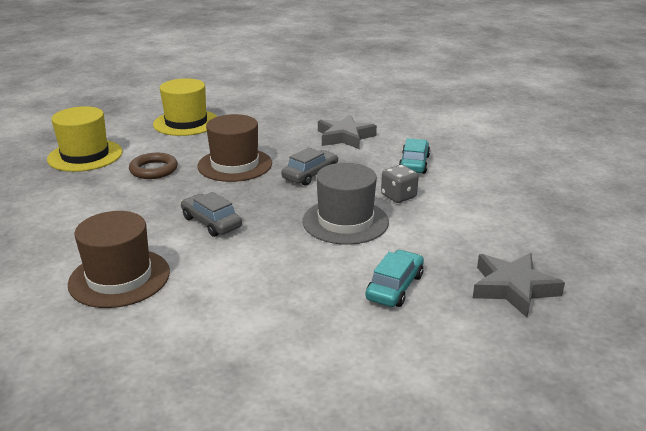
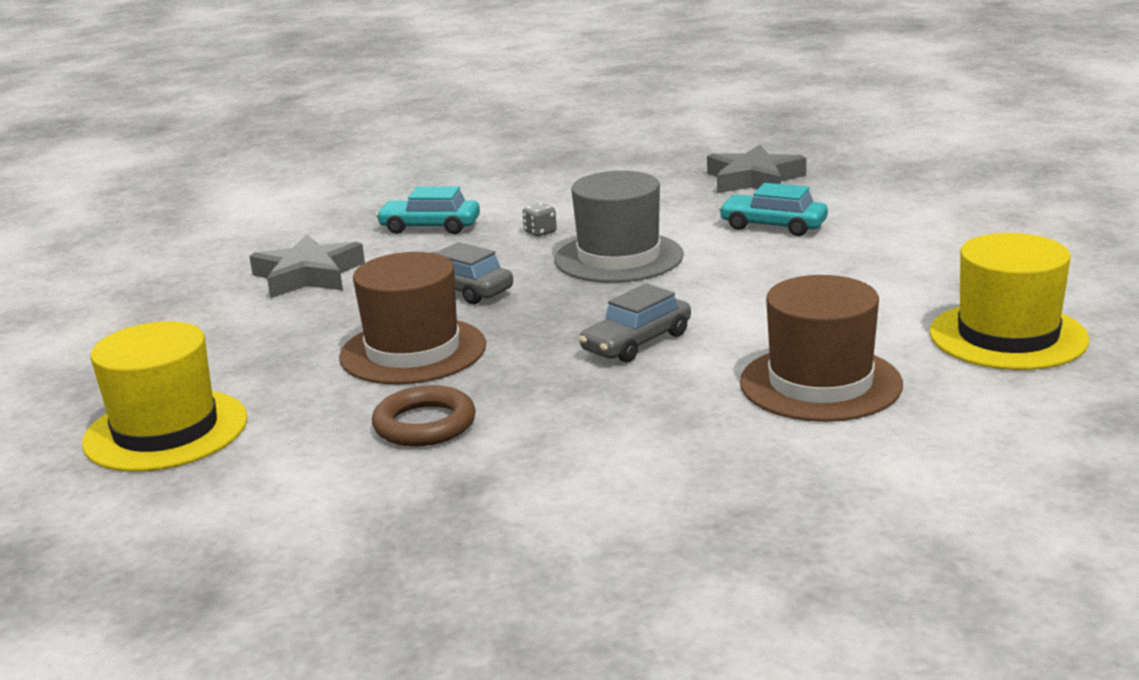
camera: 90 degrees left, 5 degrees down
(85, 155) = (331, 522): yellow hat -> yellow hat (1008, 336)
(398, 196) = (540, 232): grey dice -> grey dice, size x0.61

